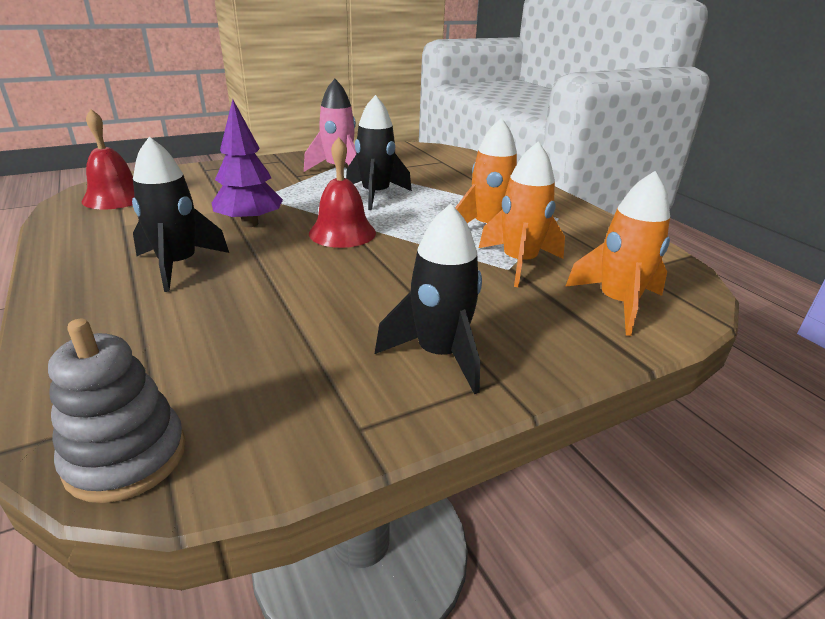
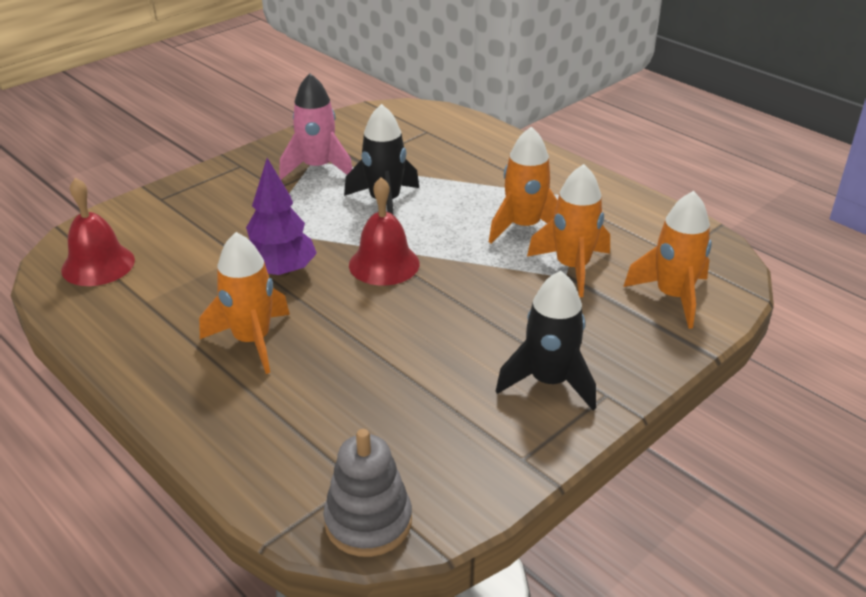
camera: 15 degrees left, 5 degrees up
(178, 265) = (252, 341): black rocket -> orange rocket

